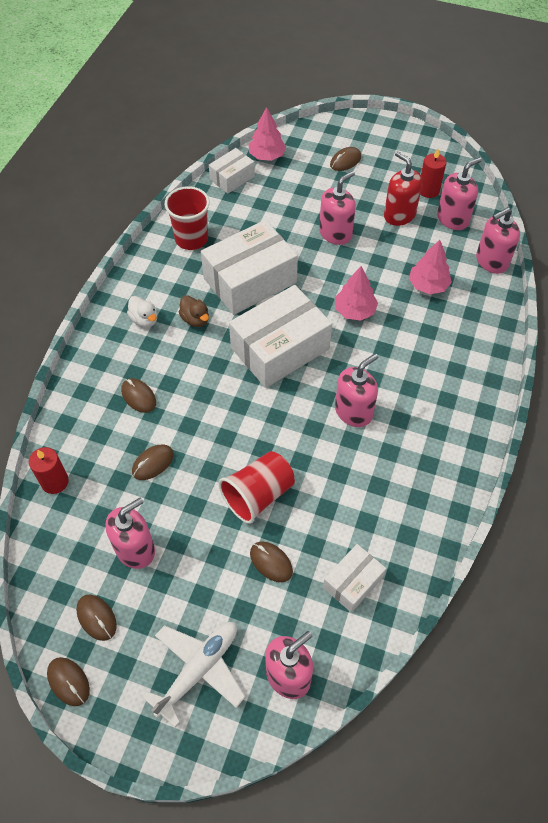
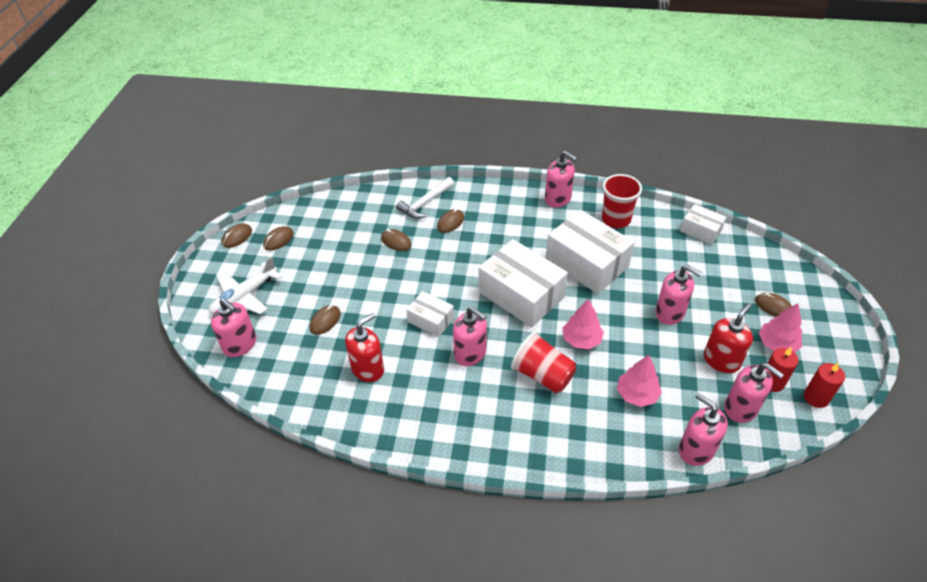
camera: 80 degrees right, 10 degrees down
(55, 482) = (373, 198): red candle -> red candle (816, 397)
(91, 419) = (425, 203): none -> white hammer
(135, 549) = (328, 247): pink soap dispenser -> pink soap dispenser (558, 199)
(144, 320) = (521, 210): white duck -> none
(195, 319) = (532, 238): brown duck -> none
(199, 670) = (244, 296): white plane -> white plane turned 105 degrees clockwise
(258, 495) = (380, 304): red cup -> red cup (543, 375)
(267, 156) = (743, 248): pink tree -> pink tree (777, 344)
(353, 582) = (313, 373): white box -> white box (431, 320)
(357, 519) = (368, 369): none -> red soap dispenser

